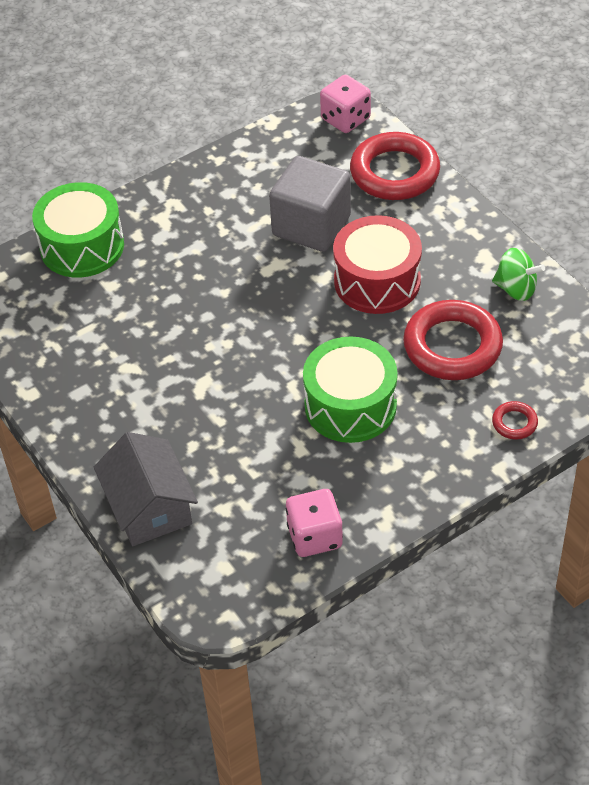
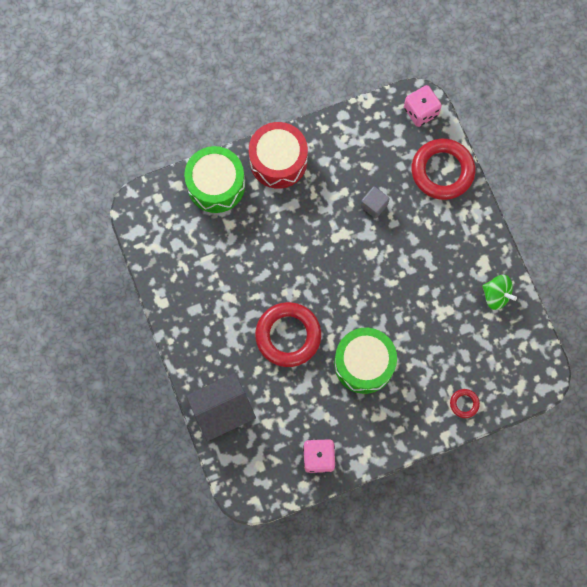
camera: 10 degrees right, 25 degrees up
(149, 507) = (222, 410): grey house -> grey house turned 75 degrees clockwise
(311, 226) = (374, 205): grey cube -> grey cube, size x0.49
(377, 281) = (406, 265): red drum -> red drum (278, 161)
(452, 346) = (441, 332): red ring -> red ring (288, 335)

